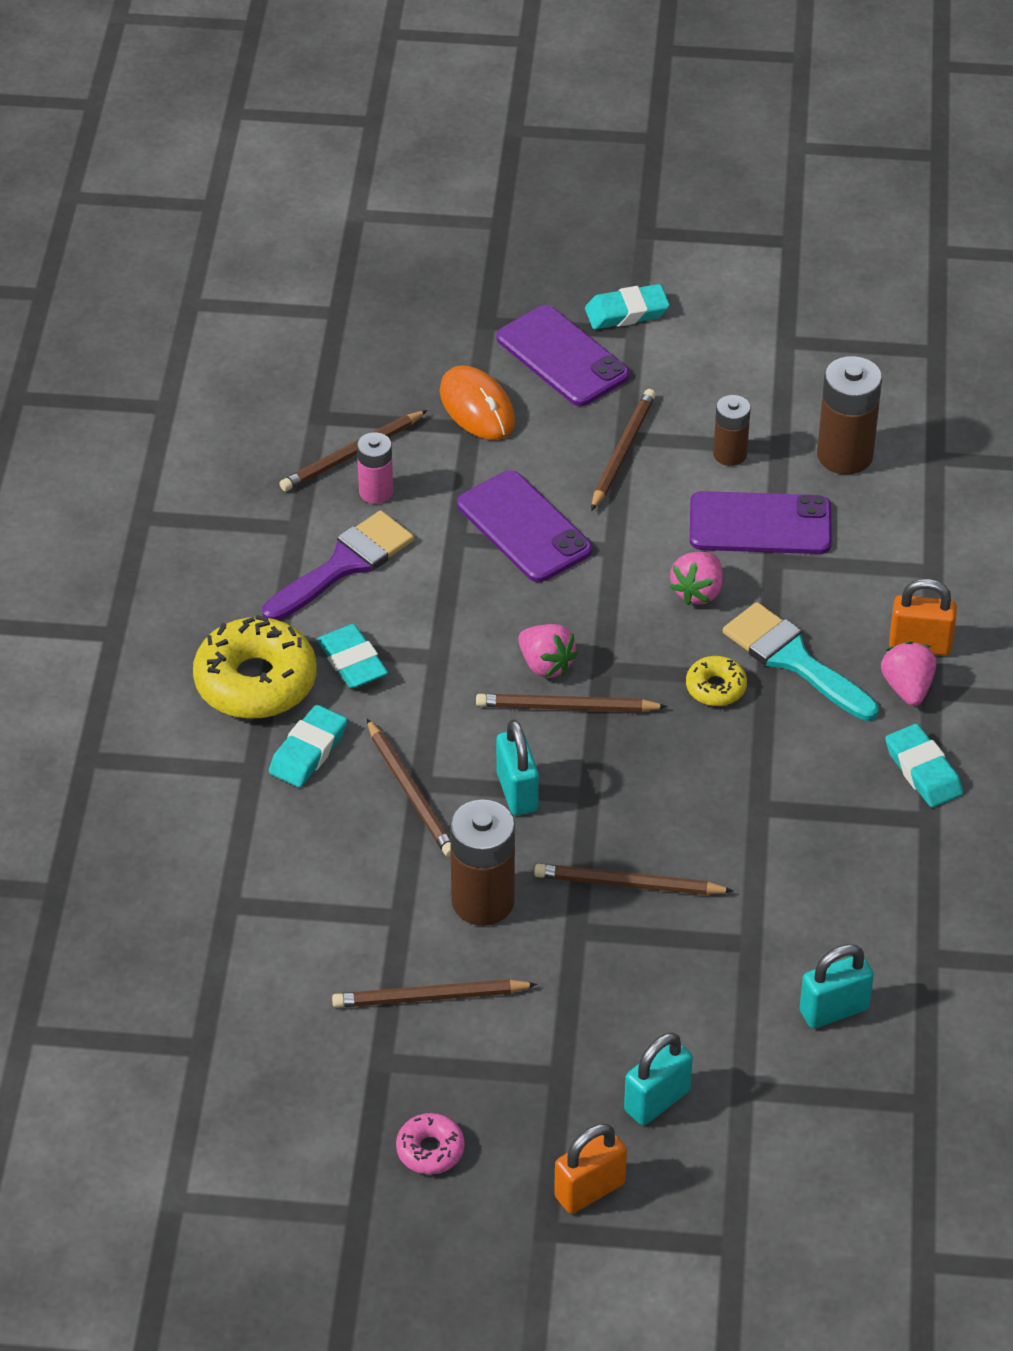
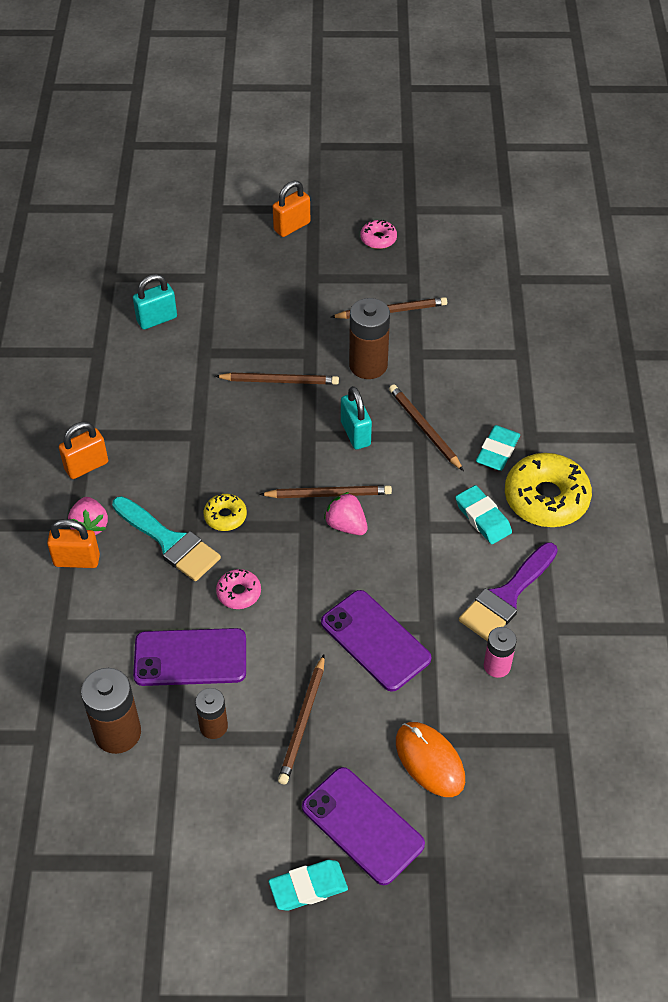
camera: 175 degrees right, 5 degrees up
(352, 454) = (524, 701): brown pencil -> none
(657, 1101) = (258, 268): turquoise padlock -> none
(698, 591) = (239, 593): pink strawberry -> pink donut
(923, 771) = (86, 466): turquoise eraser -> orange padlock

